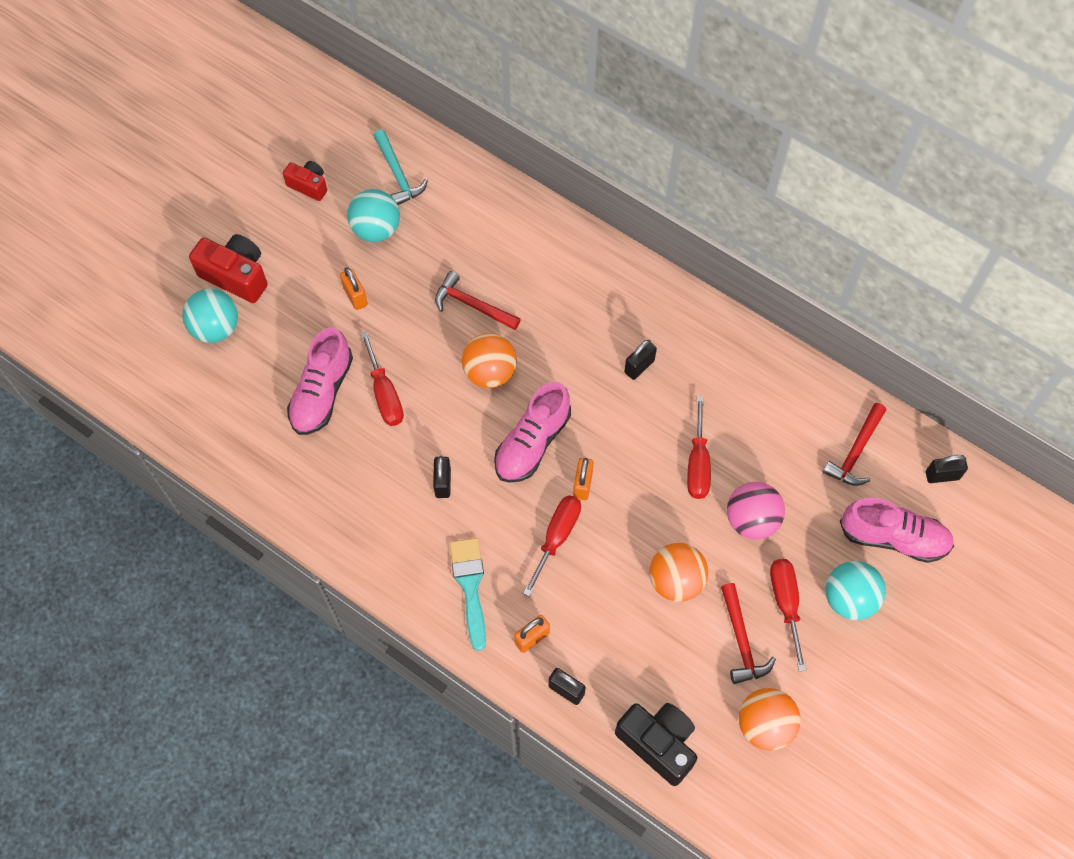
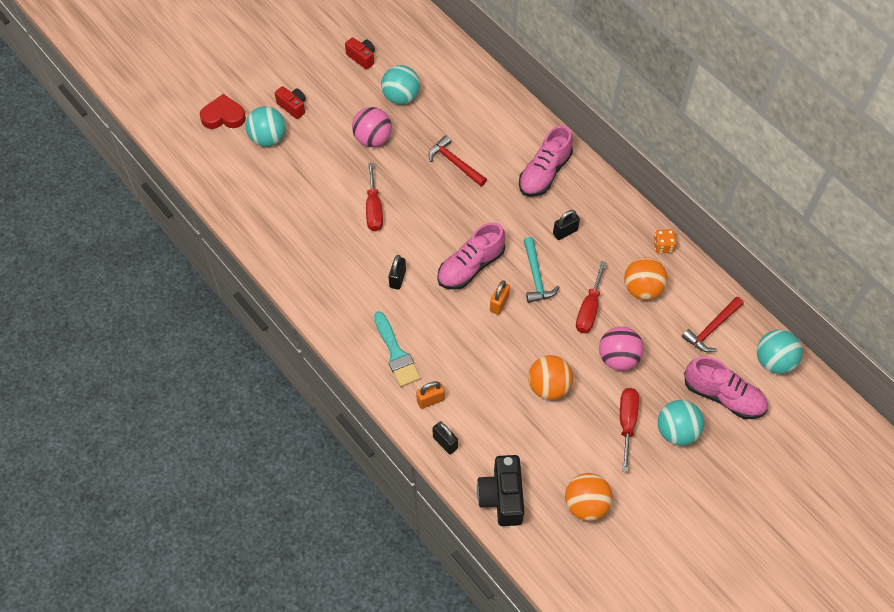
camera: 15 degrees right, 5 degrees down
(146, 311) = (223, 116): none -> red heart
(236, 276) = (293, 106): red camera -> red camera, size x0.60
(322, 392) = (329, 198): pink shoe -> pink shoe (544, 173)
(355, 296) = (372, 139): orange padlock -> pink ball
(398, 174) = (427, 63): turquoise hammer -> turquoise hammer (536, 276)
(470, 586) = (396, 353): turquoise brush -> turquoise brush turned 150 degrees clockwise
(490, 372) = (454, 211): orange ball -> orange ball (642, 289)
(557, 537) = (469, 335): red screwdriver -> none
(658, 743) = (502, 497): black camera -> black camera turned 150 degrees counterclockwise
(741, 640) = (586, 440): red hammer -> none
(766, 356) = (663, 246): none -> orange dice
(942, 475) = (774, 361): black padlock -> turquoise ball

